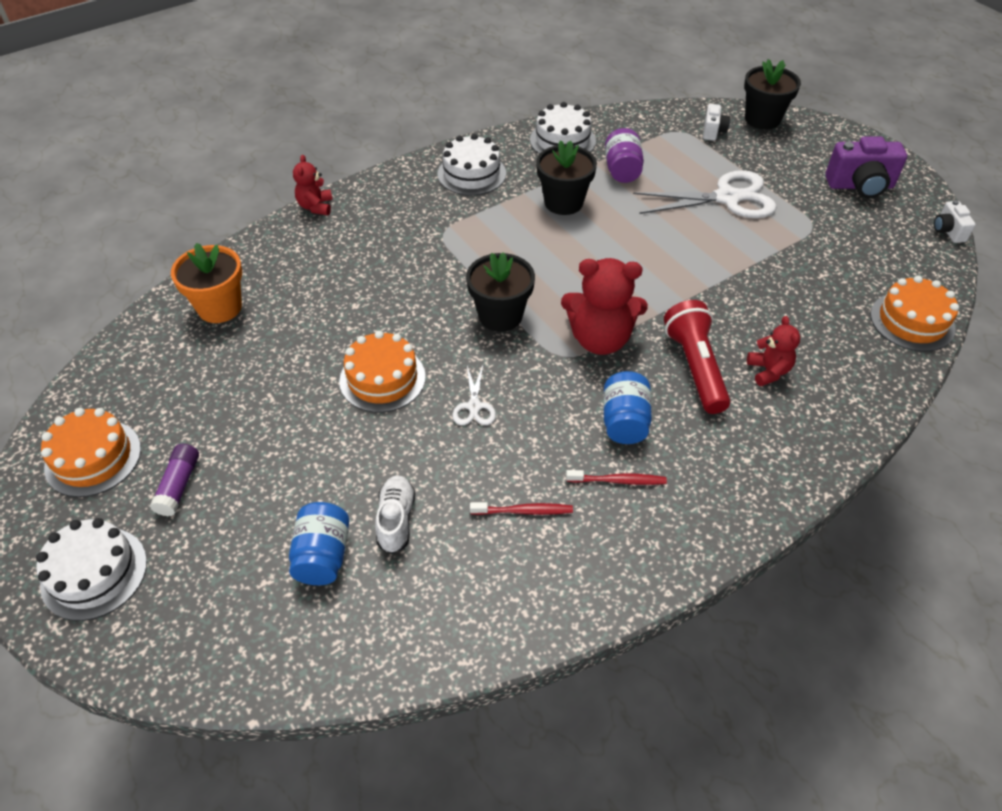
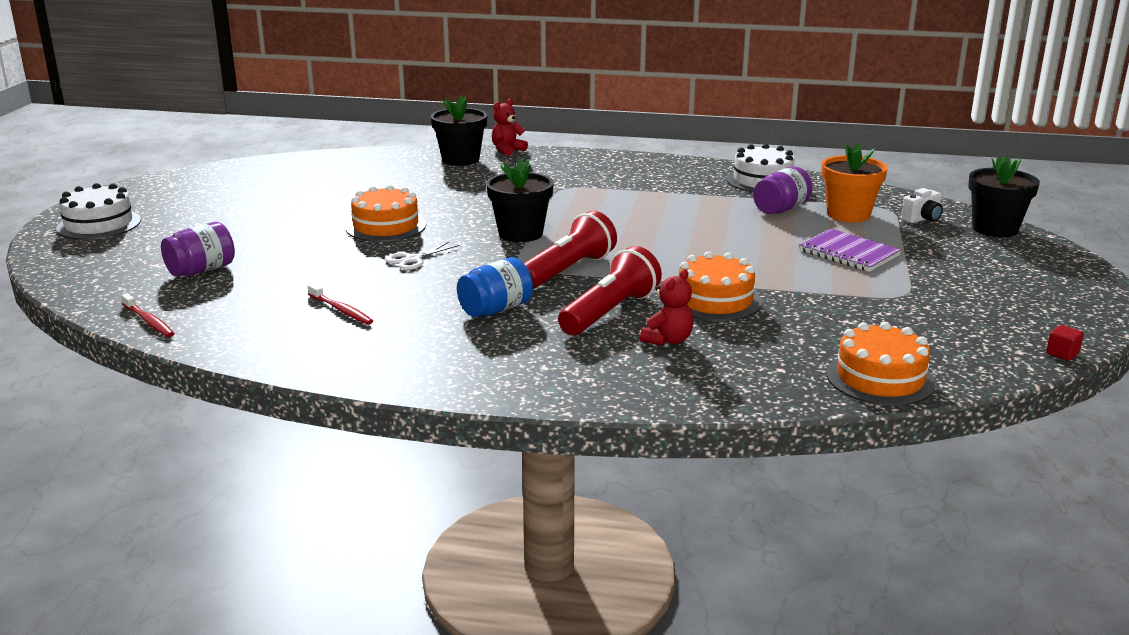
camera: 45 degrees right, 25 degrees down
(93, 458) = (183, 190): orange cake -> orange cake (715, 300)
(179, 485) = (196, 215): purple glue stick -> none
(220, 307) = (361, 166): orange flower pot -> orange flower pot (848, 214)
(323, 556) = (201, 270): blue jar -> purple jar
(396, 520) = (265, 277): white shoe -> none
(471, 174) = (649, 172): white cake -> none
(563, 202) = (691, 206): black flower pot -> black flower pot (460, 159)
(600, 339) = (567, 271): red teddy bear -> red flashlight
(618, 481) = (429, 329): red toothbrush -> red toothbrush (149, 321)
(727, 198) = (849, 253): white scissors -> purple notebook
(860, 186) = (1017, 295): purple camera -> none
(948, 231) = (1062, 353): white camera -> red cube

